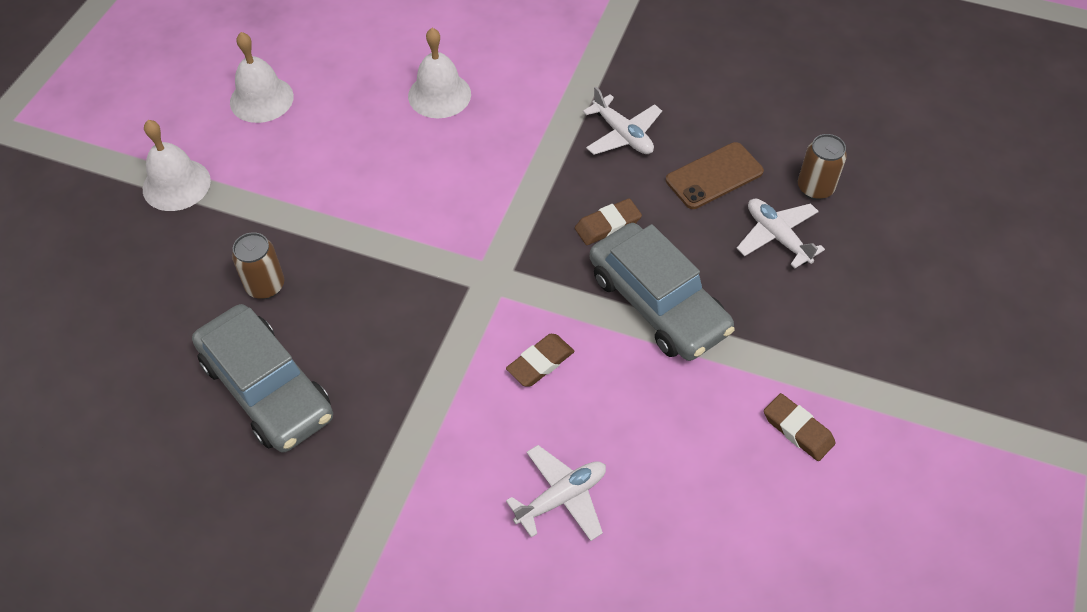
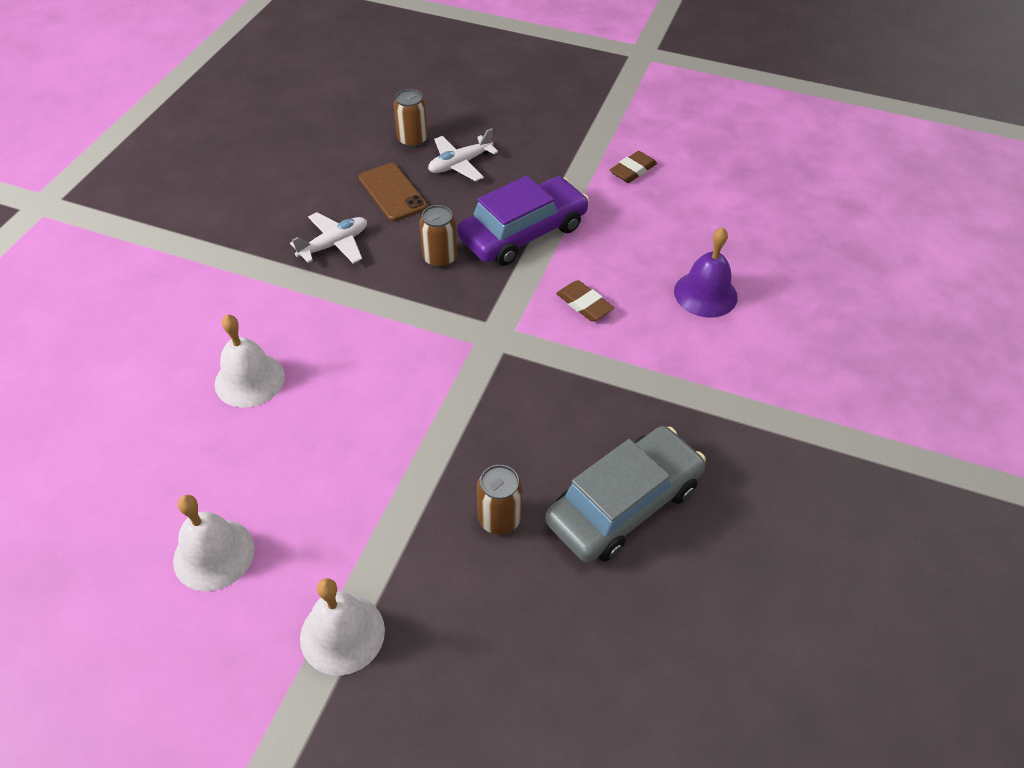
camera: 90 degrees left, 5 degrees down
(561, 497) = (705, 294): white plane -> purple bell
(608, 225) = (440, 258): brown eraser -> brown can
(657, 303) = (523, 233): grey car -> purple car

